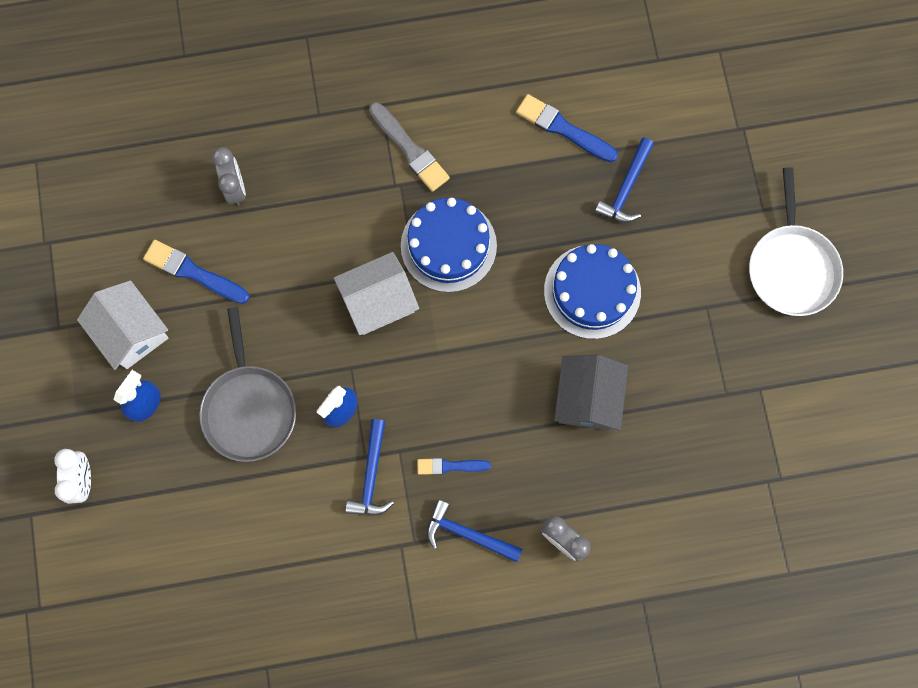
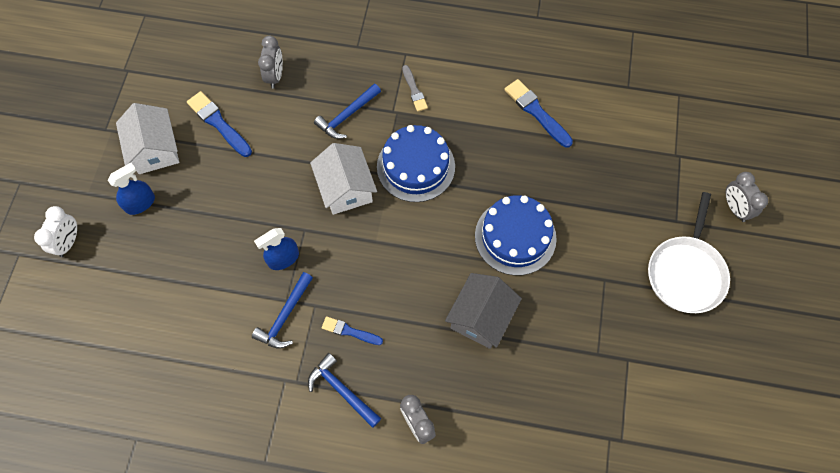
camera: 20 degrees right, 10 degrees down
(249, 408) = (214, 233): grey pan -> none
(378, 301) = (346, 188): white house -> white house turned 75 degrees clockwise
(410, 149) = (414, 90): grey brush -> grey brush, size x0.62
(626, 188) = (570, 169): blue hammer -> blue hammer (347, 116)
(822, 172) = (735, 208): none -> grey clock

